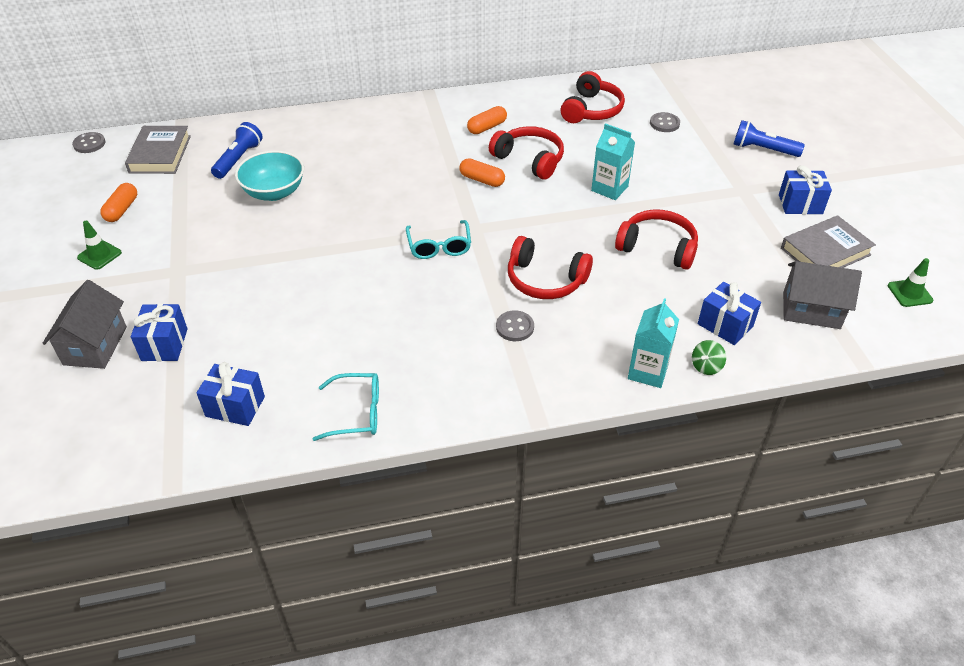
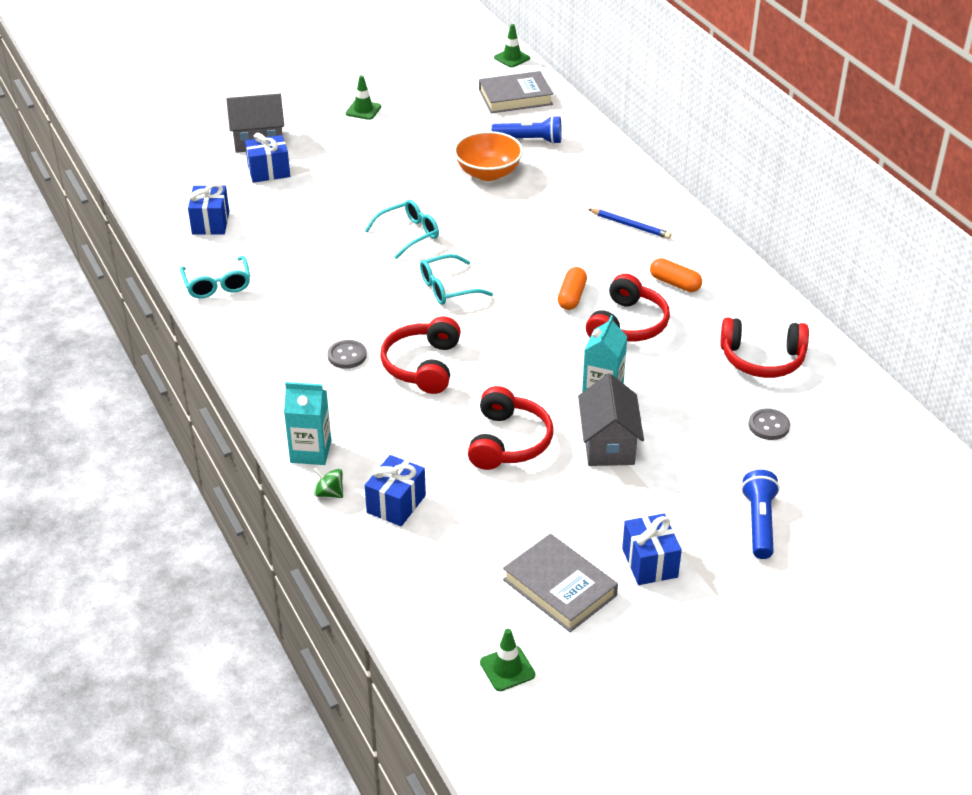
camera: 75 degrees right, 5 degrees down
(89, 144) = (512, 58): grey button -> green traffic cone
(122, 210) = (426, 102): orange capsule -> none
(274, 192) = (488, 173): turquoise bowl -> orange bowl
(342, 257) = (409, 234): none -> turquoise glasses
(400, 132) = (630, 226): none -> blue pencil
(811, 310) = (444, 575): grey house -> grey house (608, 444)

